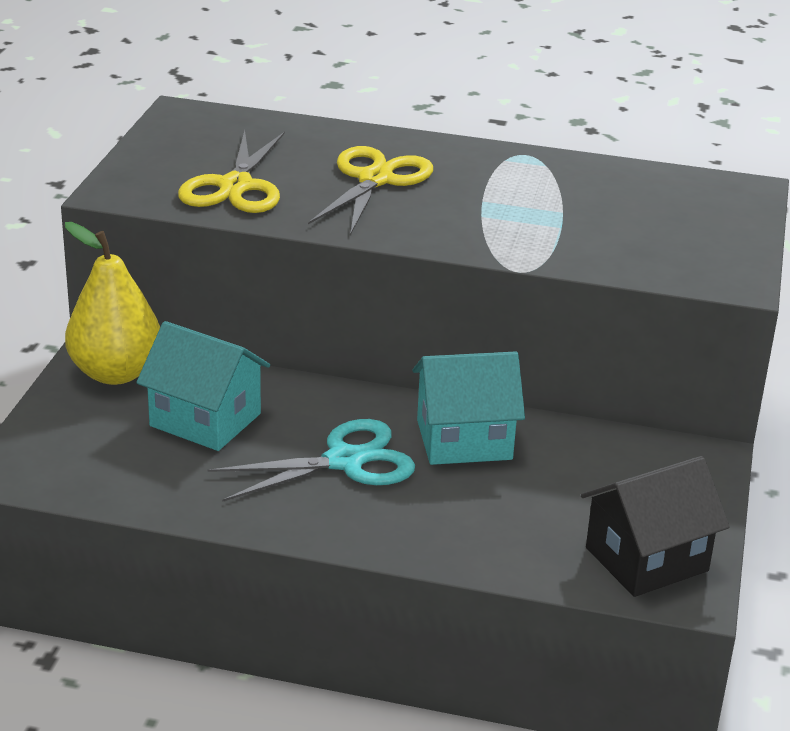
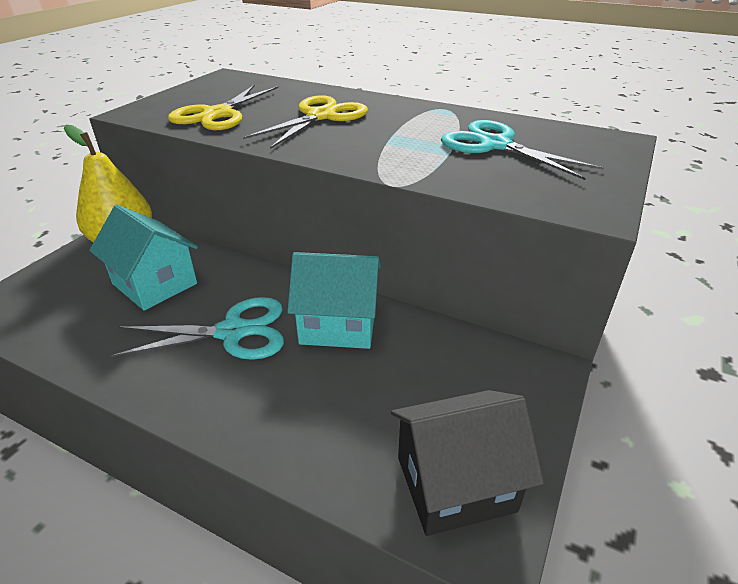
camera: 15 degrees right, 5 degrees up
(609, 208) = (494, 145): none -> turquoise scissors

